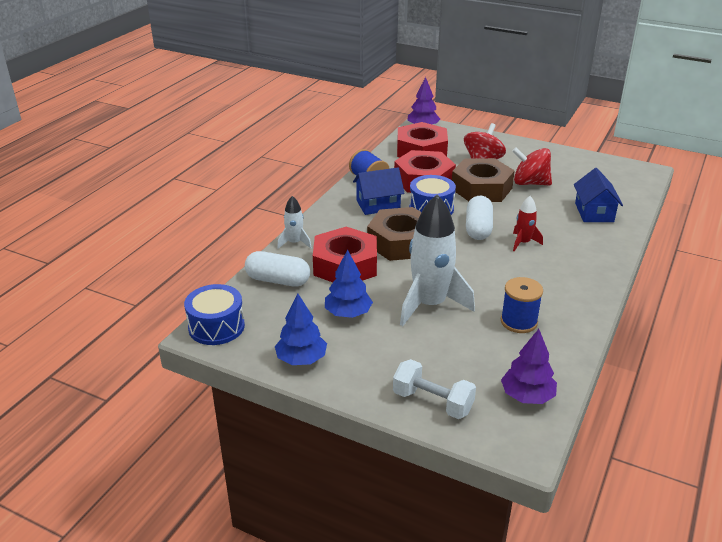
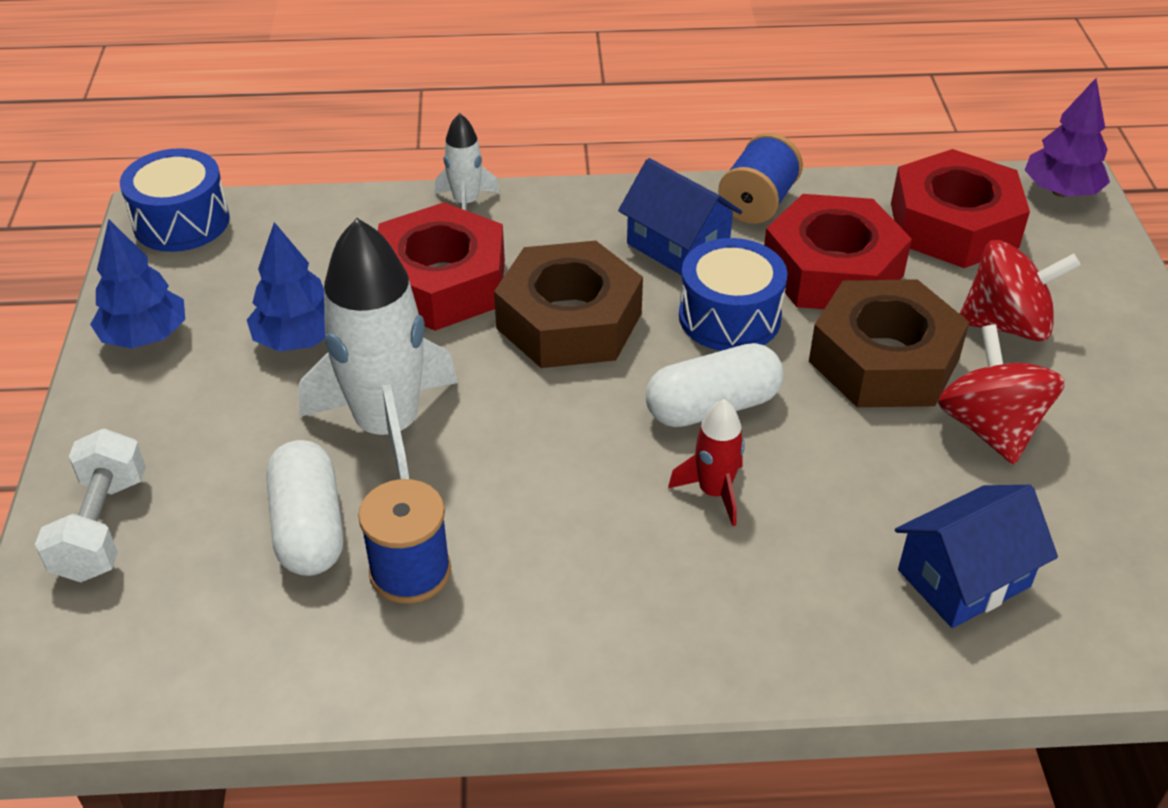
camera: 60 degrees right, 10 degrees up
(278, 280) = (342, 230): white capsule -> white capsule (309, 527)
(527, 396) = (175, 653): purple tree -> none

